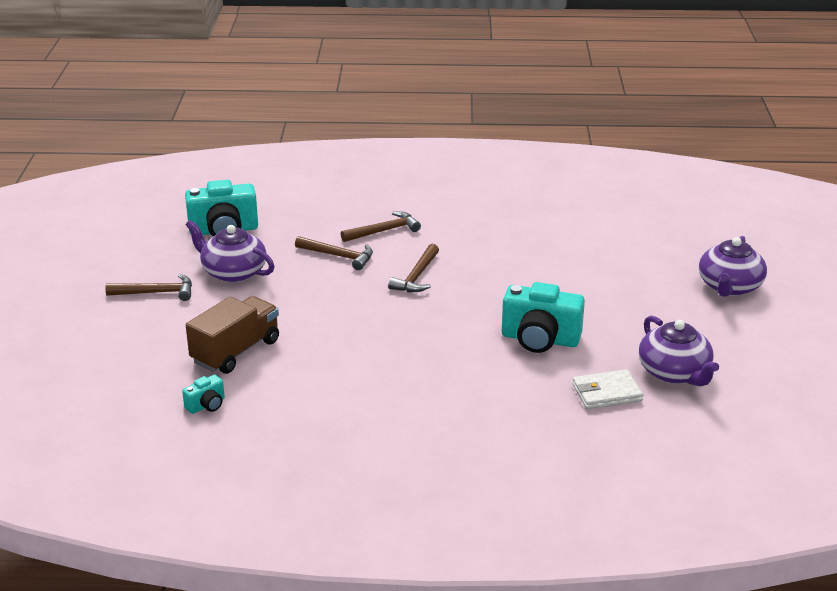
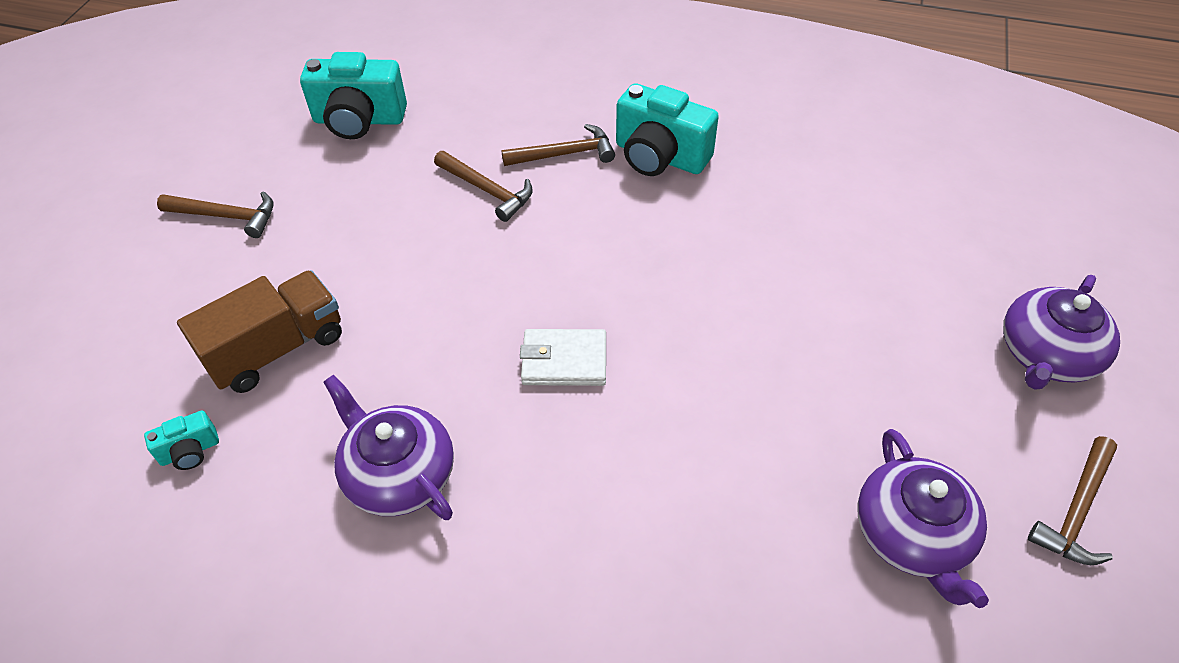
camera: 15 degrees right, 20 degrees up
(233, 272) = (339, 196): purple teapot -> purple teapot (398, 474)
(417, 276) = (579, 248): brown hammer -> brown hammer (1076, 510)
(540, 339) = (716, 412): turquoise camera -> turquoise camera (660, 156)
(607, 393) = (787, 559): white wallet -> white wallet (564, 361)

